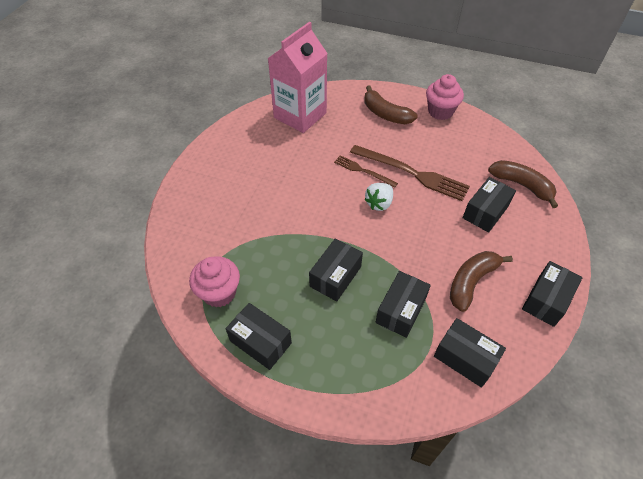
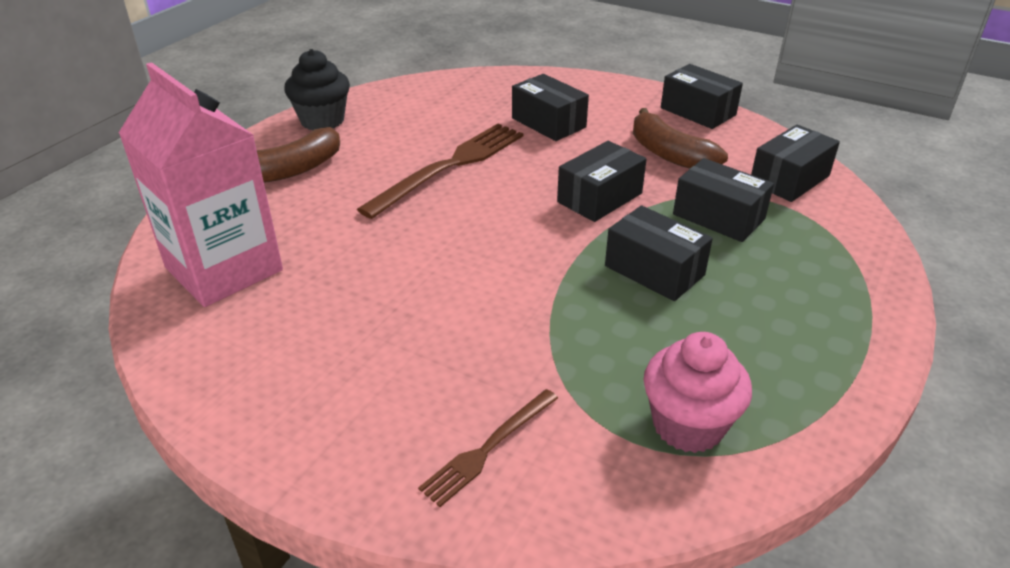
camera: 80 degrees left, 15 degrees down
(260, 342) = (794, 372): black box -> black box (599, 197)
(363, 171) = (424, 212): brown fork -> brown fork (489, 447)
(379, 203) = (506, 206): white strawberry -> none
(440, 111) = (322, 120): pink cupcake -> black cupcake
(522, 185) = (508, 90): brown banana -> none

